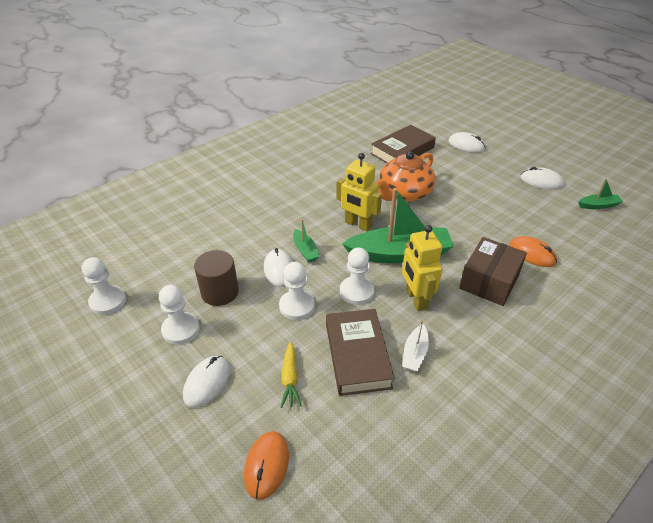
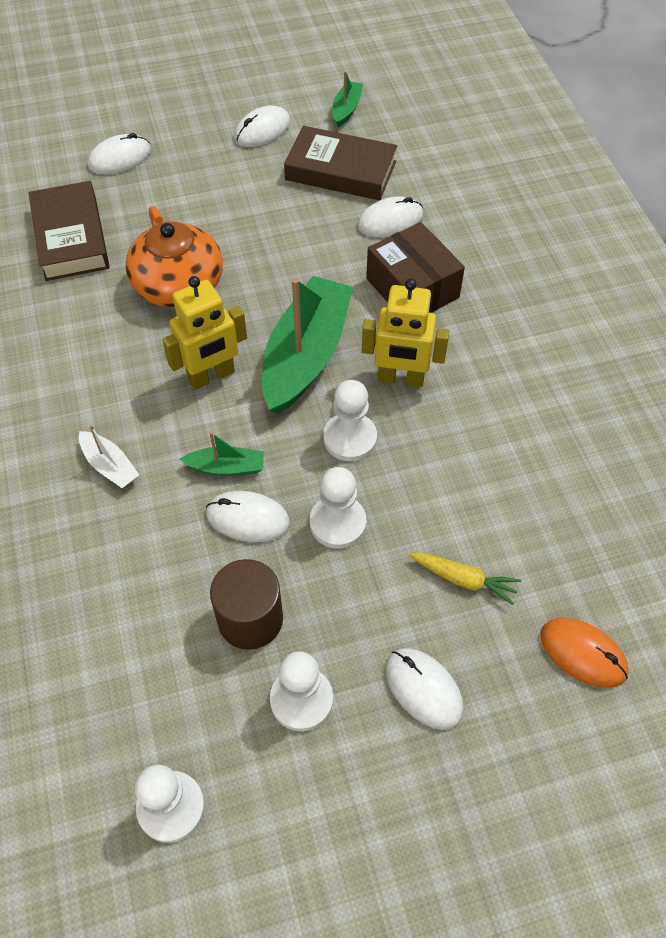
camera: 65 degrees left, 15 degrees up
(357, 355) = (461, 486): brown book -> brown book (340, 171)
(415, 353) = (488, 423): white boat -> white boat (110, 466)
(532, 254) = (390, 221): orange mouse -> white mouse

